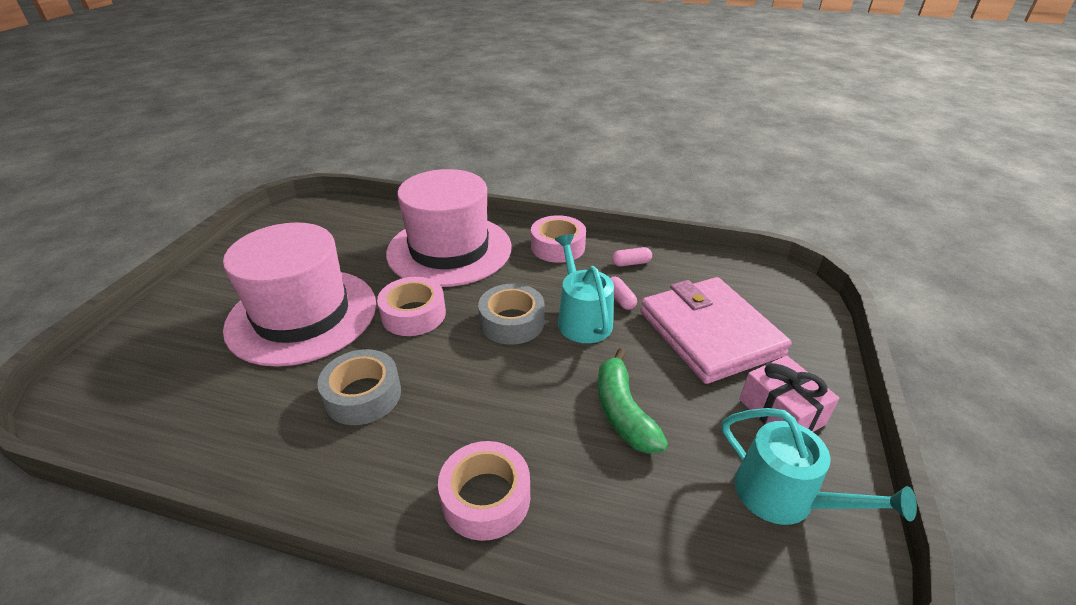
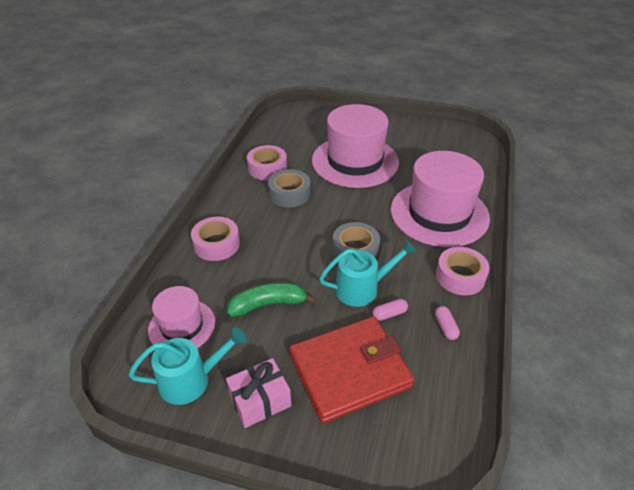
camera: 90 degrees right, 5 degrees up
(413, 314) = (359, 204): pink tape -> pink tape (267, 168)
(688, 527) = (182, 326): none -> pink hat
(709, 333) = (350, 371): pink wallet -> red wallet
(784, 497) = (191, 380): turquoise watering can -> turquoise watering can turned 150 degrees counterclockwise

